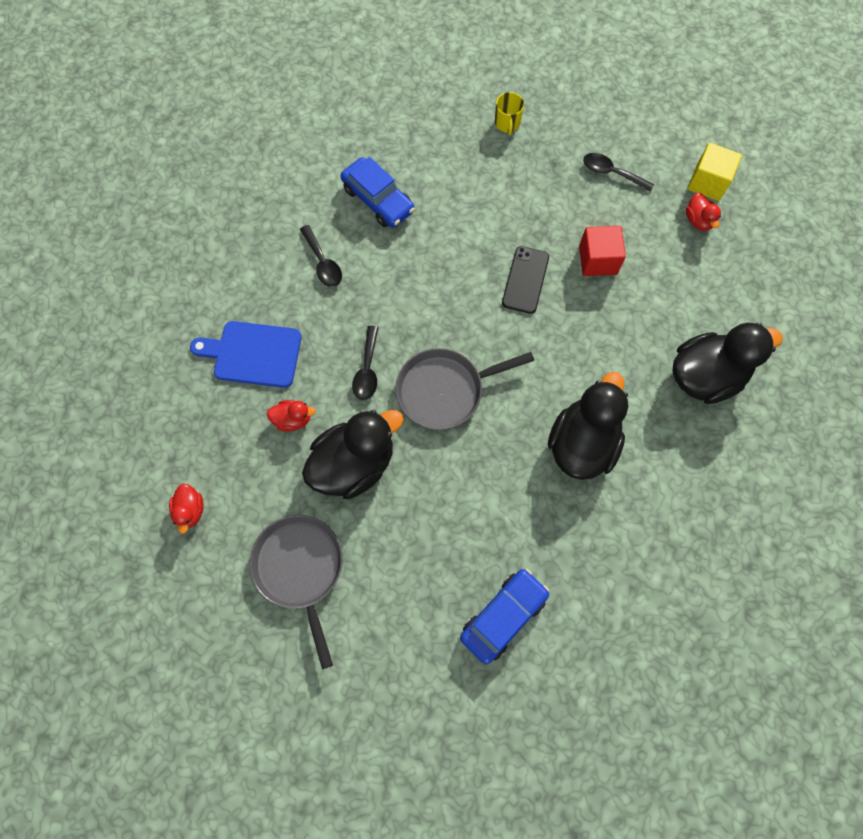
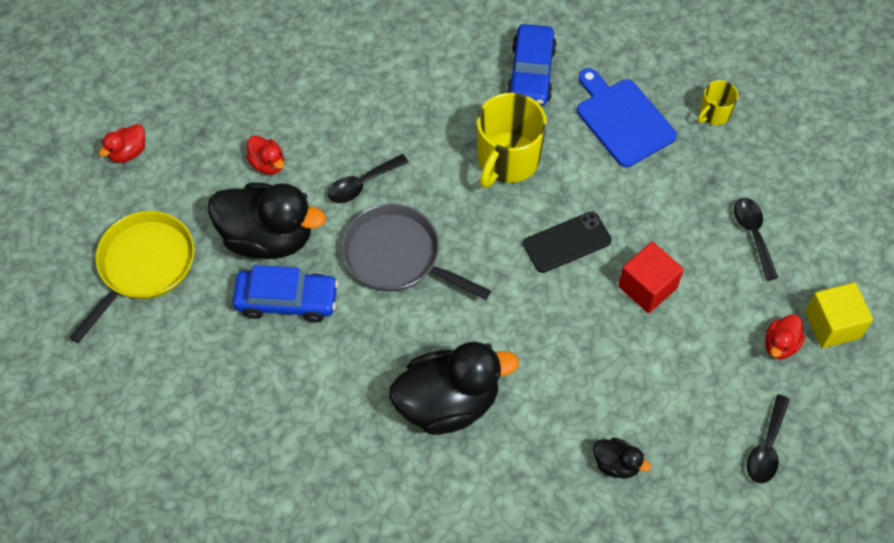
camera: 50 degrees right, 10 degrees down
(253, 354) = (299, 93): blue cutting board -> blue cutting board (622, 119)
(300, 569) = (143, 266): grey pan -> yellow pan
(323, 262) = (430, 78): black spoon -> black spoon (766, 447)
(431, 266) = (507, 160): none -> yellow mug
(503, 616) = (229, 451): blue car -> blue car (287, 300)
(705, 376) = (616, 464): black duck -> black duck, size x0.45

